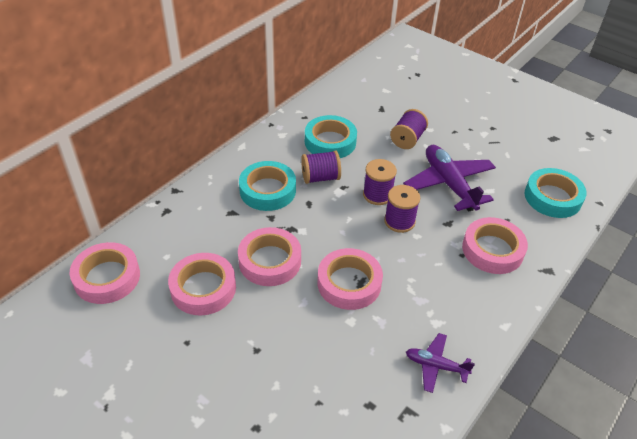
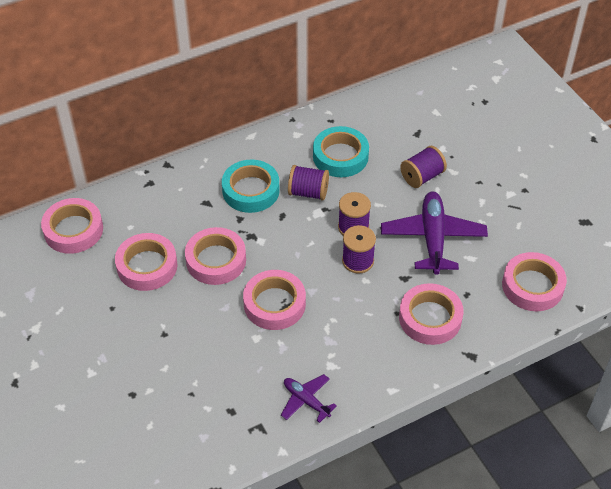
camera: 25 degrees right, 5 degrees up
(552, 197) = (532, 286): turquoise tape -> pink tape

